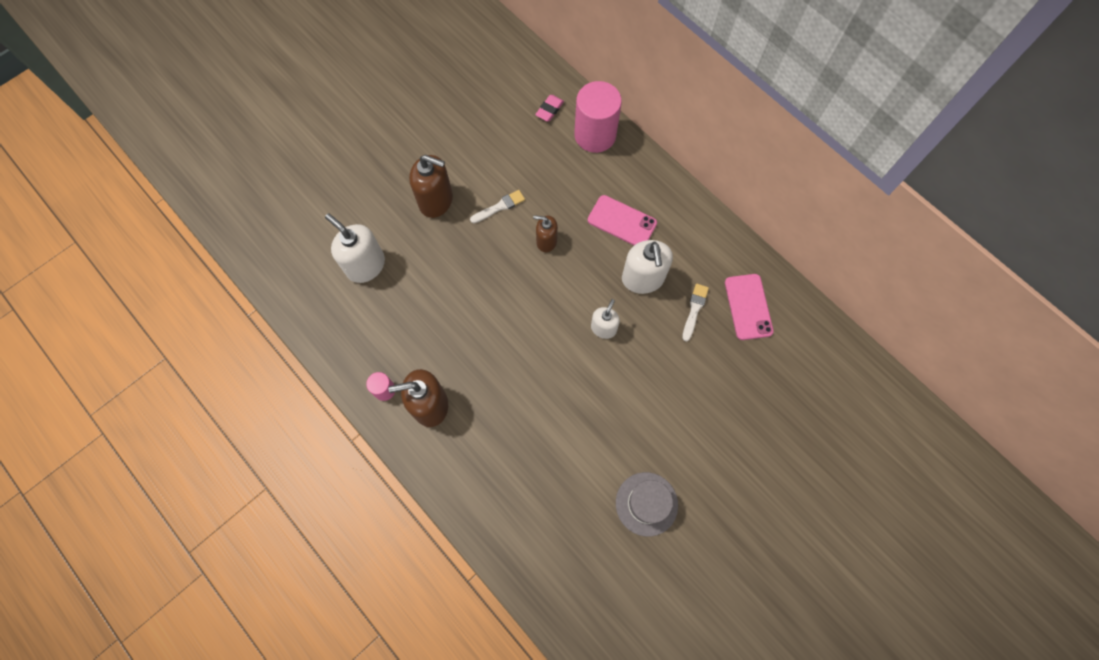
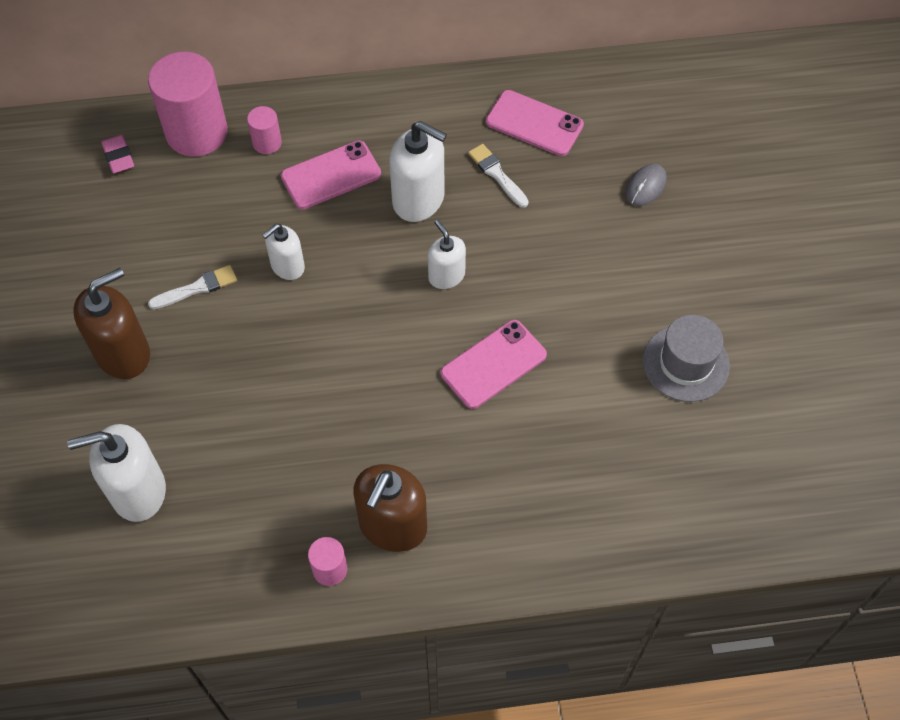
camera: 55 degrees left, 10 degrees down
(499, 207) = (197, 288): white brush -> white brush turned 60 degrees clockwise
(546, 241) = (287, 266): brown soap dispenser -> white soap dispenser
(565, 392) = (493, 364): none -> pink phone
(617, 174) = (267, 143): none -> pink cylinder
(755, 401) = (645, 186): none -> grey mouse

